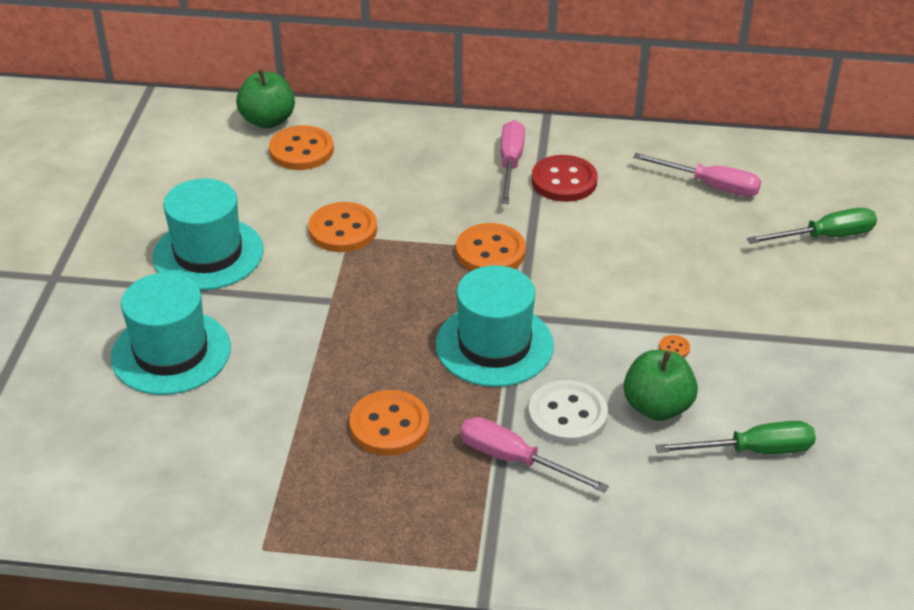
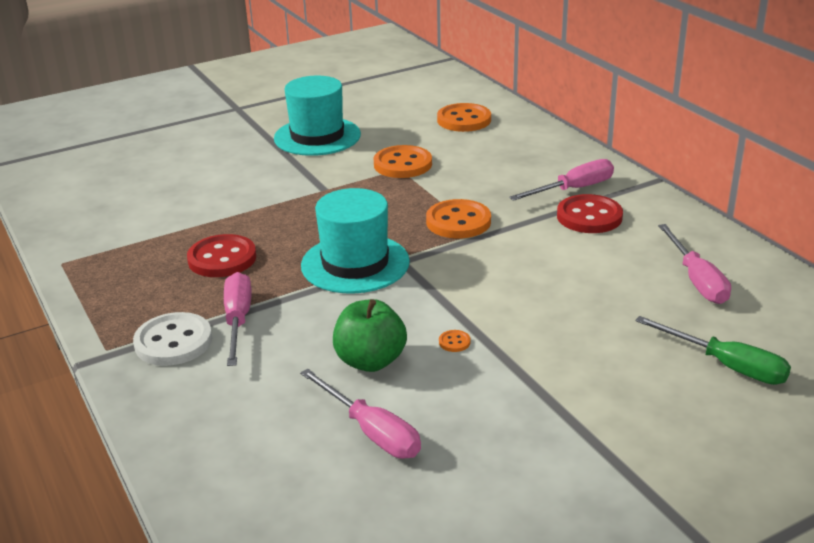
camera: 55 degrees right, 10 degrees down
(171, 352) = (211, 164): turquoise hat -> none
(268, 120) = (477, 99): green apple -> none
(389, 425) = (222, 259): orange button -> red button
(567, 415) = (312, 324): white button -> white button (173, 342)
(752, 451) = (371, 431): green screwdriver -> pink screwdriver

